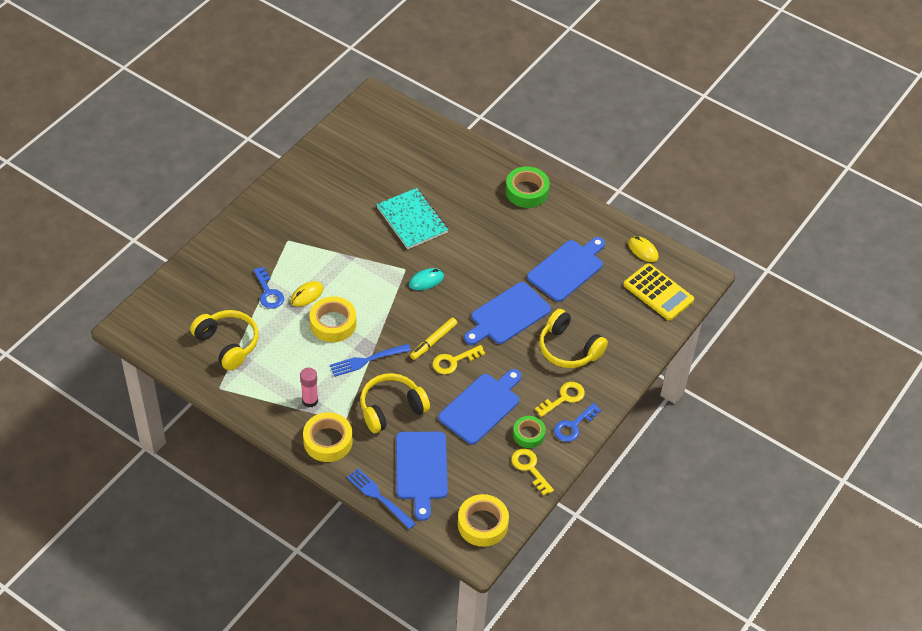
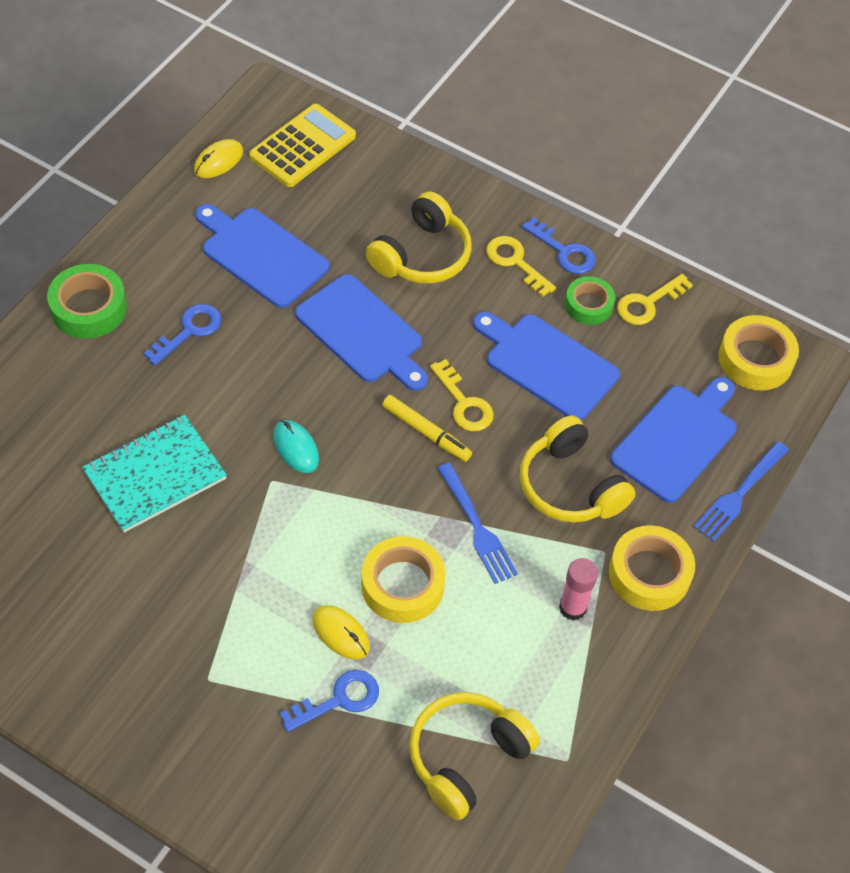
camera: 95 degrees left, 5 degrees up
(421, 469) = (677, 439): blue cutting board -> blue cutting board turned 45 degrees counterclockwise
(510, 235) = (189, 331): none -> blue key

